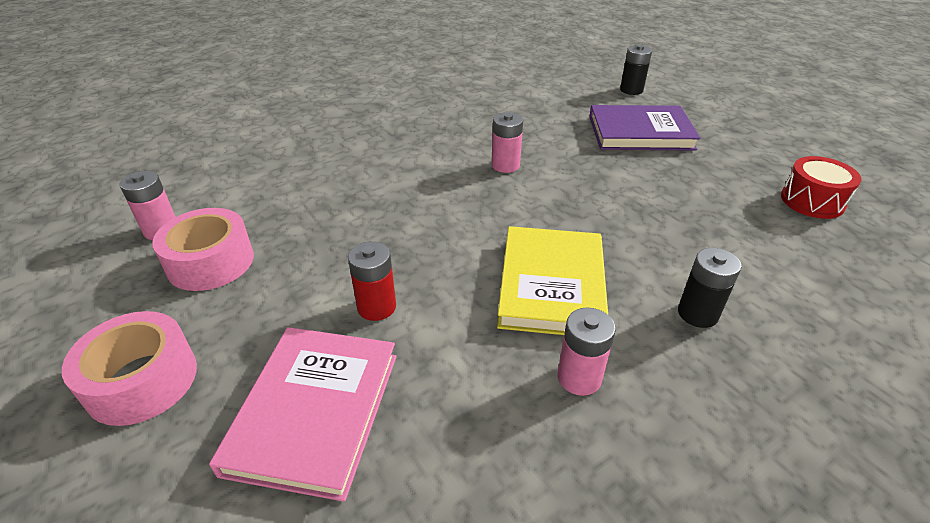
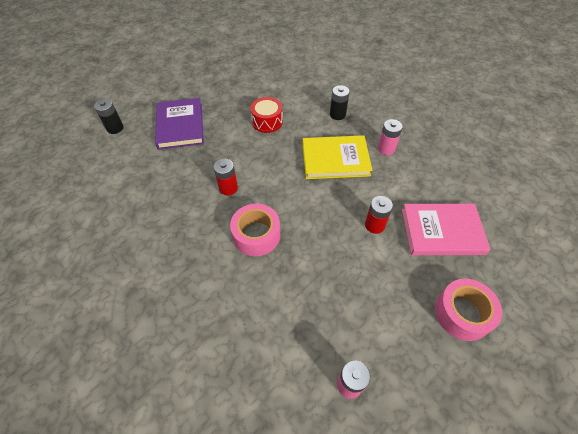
camera: 100 degrees left, 15 degrees up
(210, 262) = (370, 327): pink tape -> pink tape (256, 235)
(505, 165) = (228, 188): pink battery -> red battery
(812, 201) = (247, 72): red drum -> red drum (267, 122)

